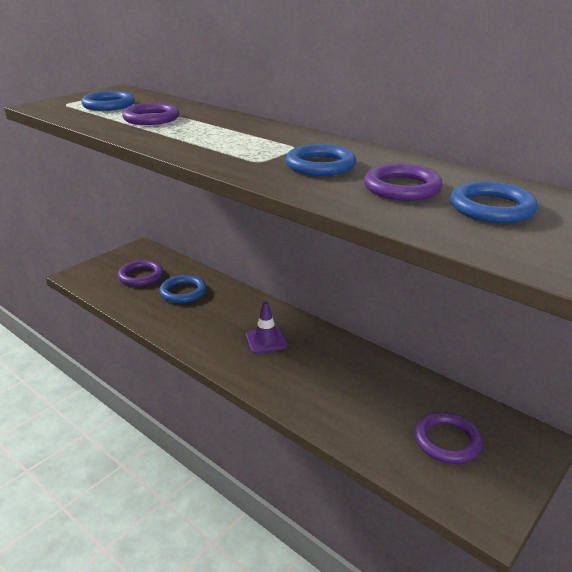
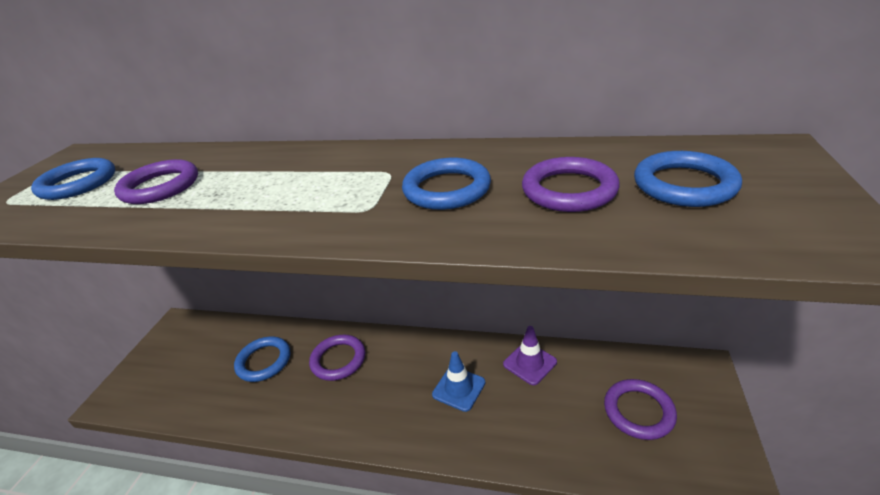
camera: 25 degrees left, 5 degrees up
(141, 276) = (199, 362): purple ring -> purple ring (338, 360)
(266, 340) = (395, 380): purple traffic cone -> purple traffic cone (529, 363)
(310, 364) = (459, 388): none -> blue traffic cone

